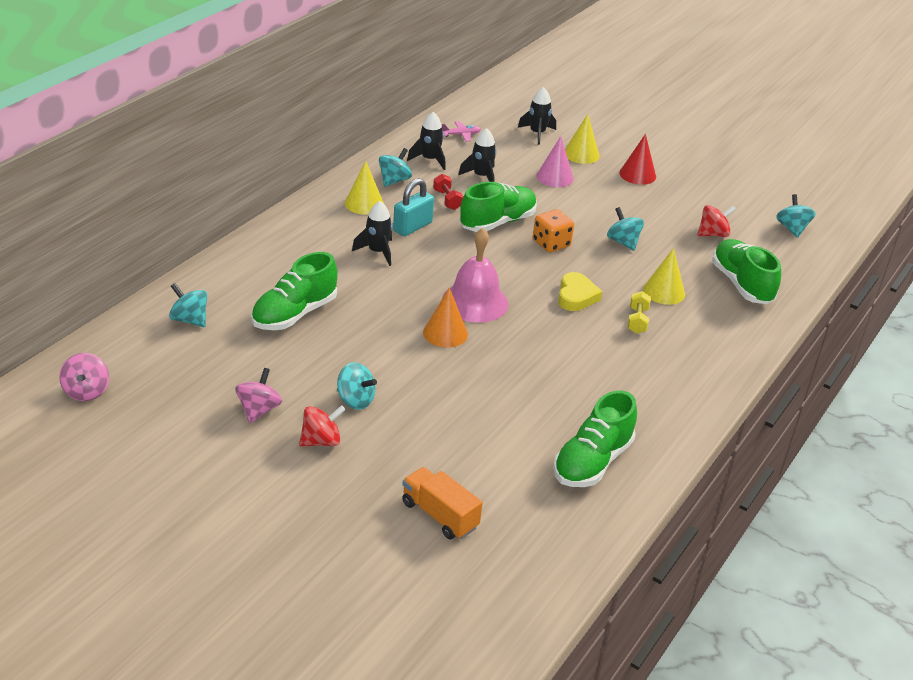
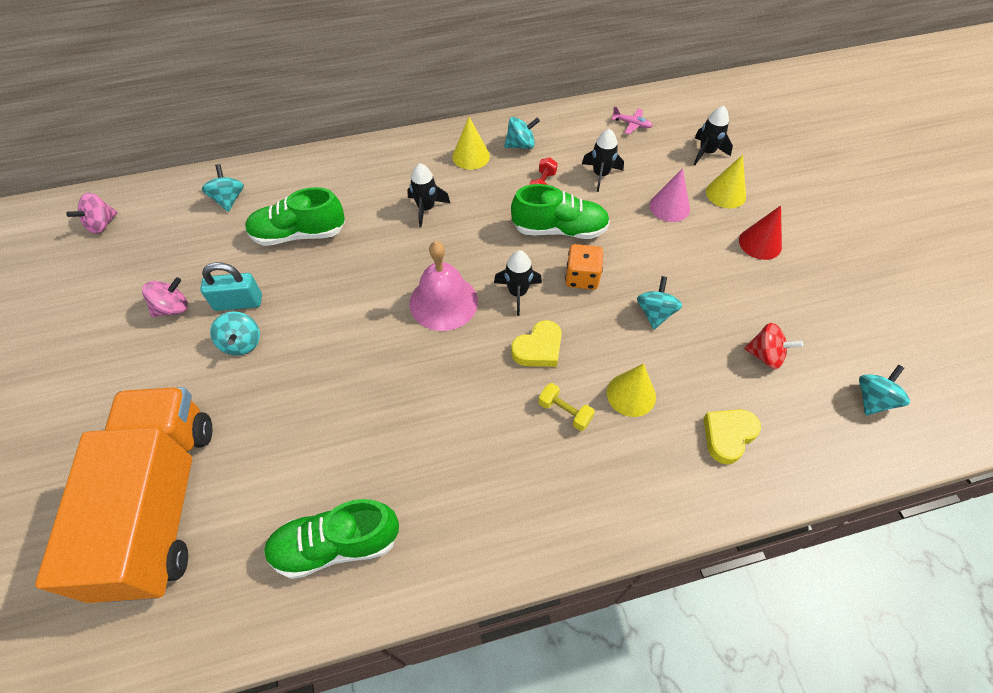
camera: 45 degrees right, 20 degrees up
(321, 441) = (175, 366): red spinning top -> none
(412, 227) = (482, 198): turquoise padlock -> turquoise padlock (238, 302)
(429, 160) = (574, 137): black rocket -> black rocket (517, 293)
(439, 515) = (161, 503): orange truck -> orange truck, size x2.29
(445, 333) = (383, 320): orange cone -> none
(637, 321) = (564, 412): yellow dumbbell -> yellow dumbbell turned 75 degrees clockwise
(741, 284) = (728, 436): green shoe -> yellow heart

